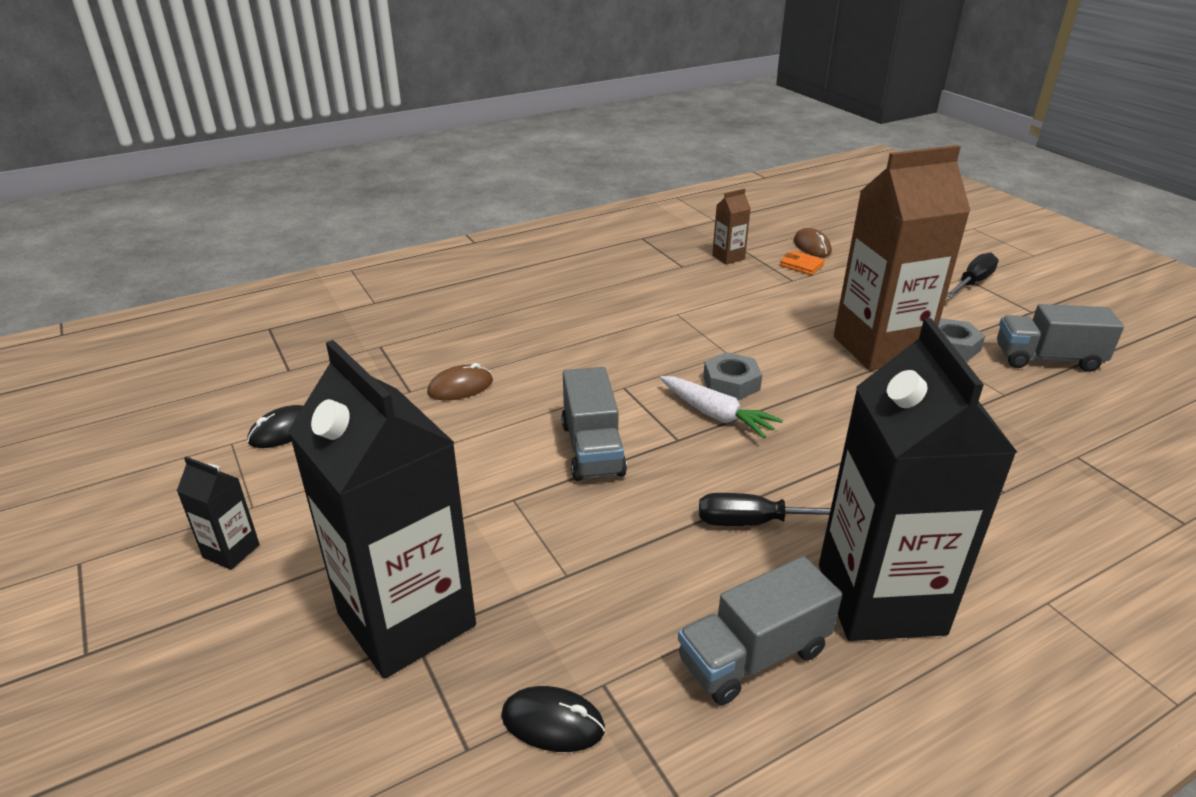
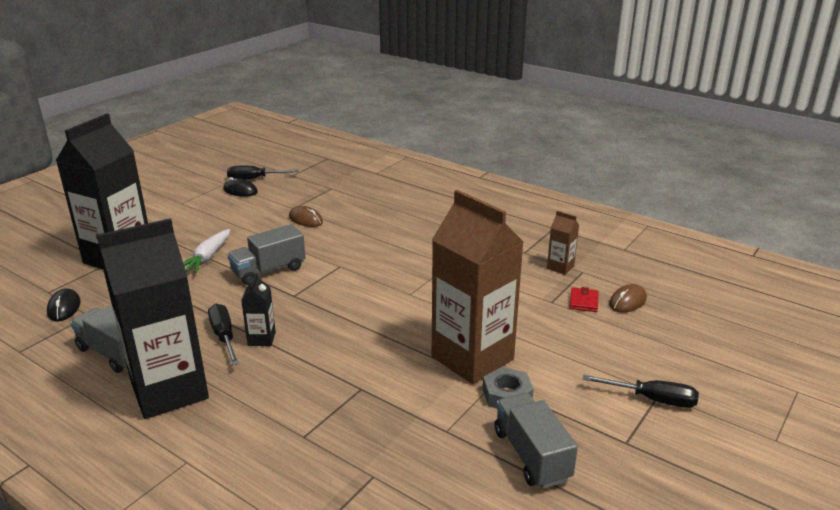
camera: 65 degrees right, 5 degrees down
(231, 551) = (150, 208): black carton -> black carton (261, 339)
(255, 408) = (254, 179): none -> black screwdriver
(716, 415) = (328, 303): white carrot -> white carrot (207, 257)
(731, 383) = (371, 302): grey nut -> none
(801, 265) = (583, 302): orange wallet -> red wallet

